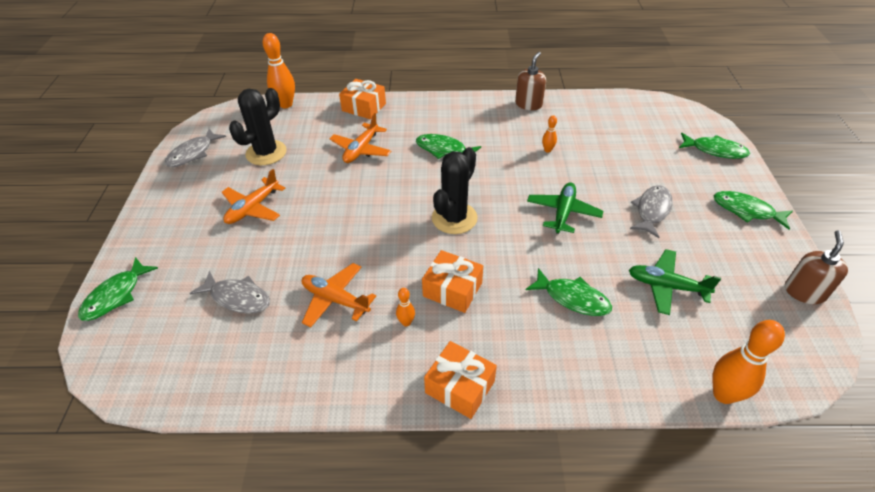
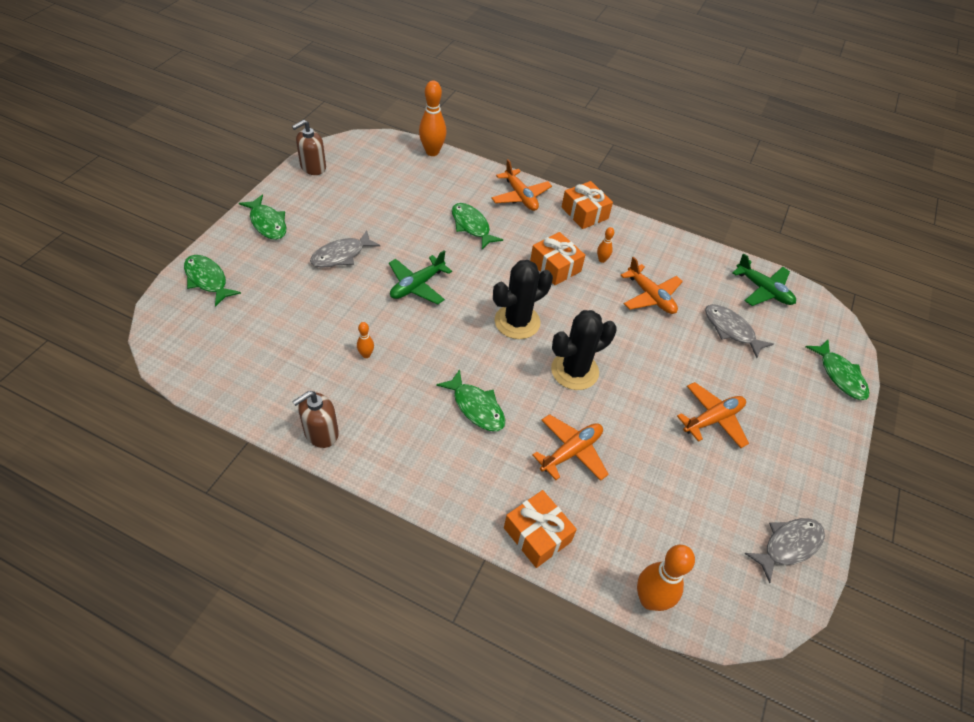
camera: 160 degrees left, 5 degrees up
(115, 295) = (840, 375): green fish -> green fish turned 105 degrees clockwise
(266, 153) = (690, 501): black cactus -> black cactus (574, 371)
(554, 373) = (520, 196): none -> orange plane
(666, 286) = (398, 206): green plane -> green plane (763, 290)

